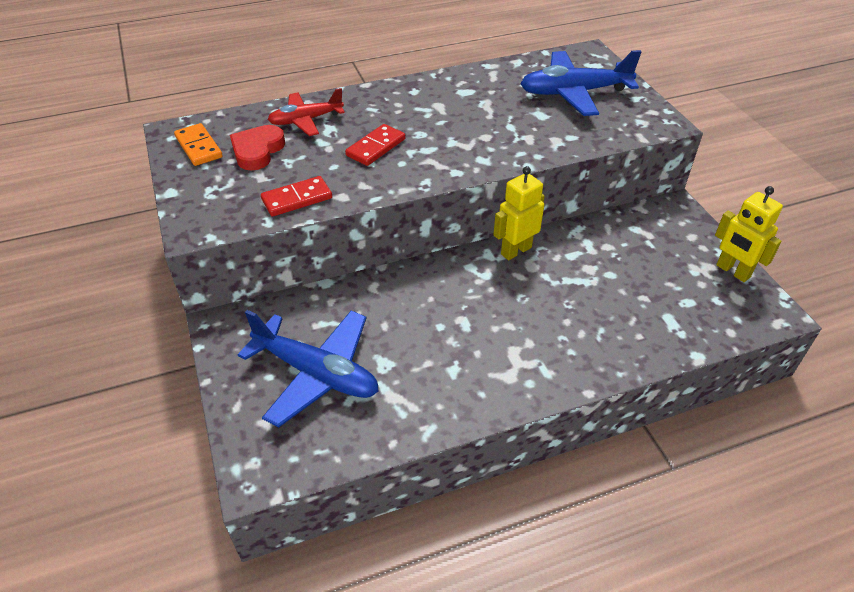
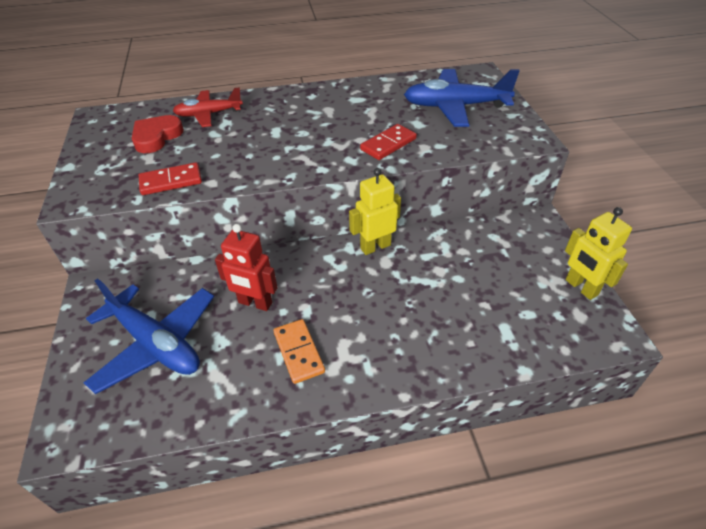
camera: 10 degrees right, 0 degrees up
(198, 147) = (109, 130): orange domino -> orange domino (298, 352)
(376, 147) = (259, 141): red domino -> red domino (388, 144)
(407, 321) = (255, 303): none -> red robot

